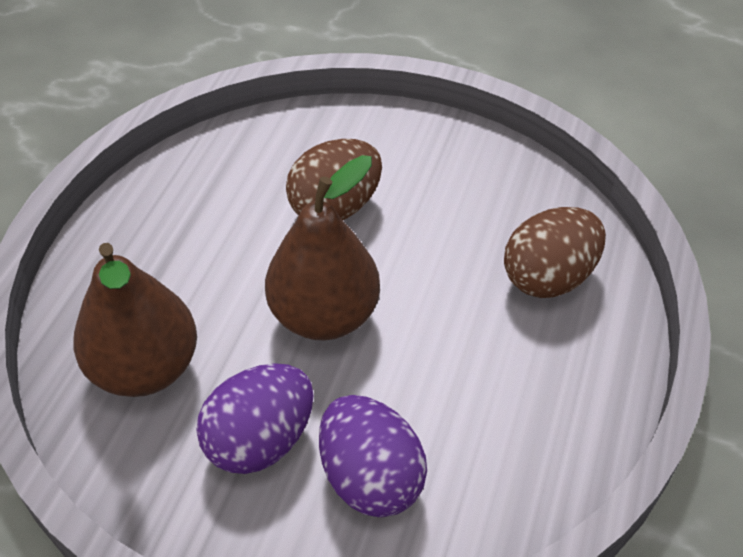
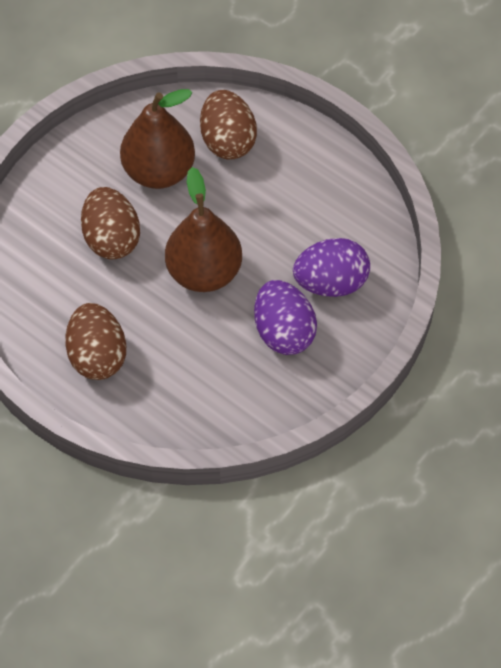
camera: 70 degrees left, 10 degrees up
(145, 368) = (203, 383): brown pear -> brown pear (159, 171)
(158, 245) = (97, 356): none -> brown egg

